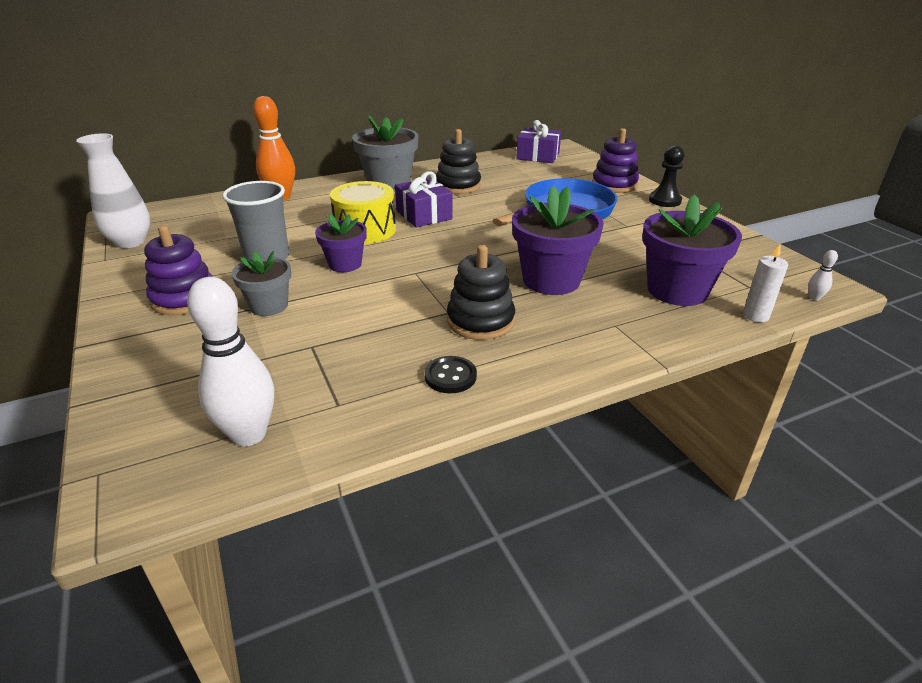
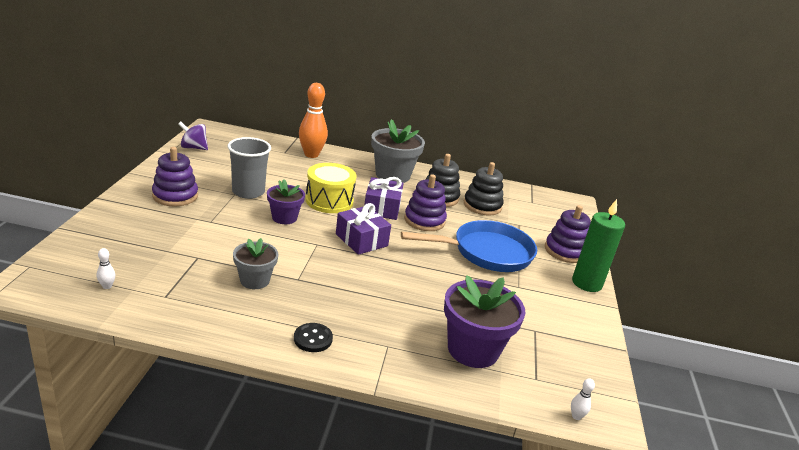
camera: 30 degrees right, 5 degrees down
(130, 242) = (193, 148): white vase -> purple spinning top
(249, 434) = (107, 286): white bowling pin -> white bowling pin, size x0.40
(269, 306) = (209, 222): grey flower pot -> grey flower pot (255, 280)
(450, 376) = (241, 316): black button -> black button (313, 339)
(476, 209) = (424, 220): none -> purple stacking toy
(480, 321) = (308, 295): black stacking toy -> black stacking toy (482, 206)
(538, 156) = (540, 201): purple gift -> purple gift (361, 240)
(551, 280) = (394, 294): purple flower pot -> none
(665, 200) = (586, 283): black pawn -> green candle
(755, 316) = (501, 399): white candle -> none

